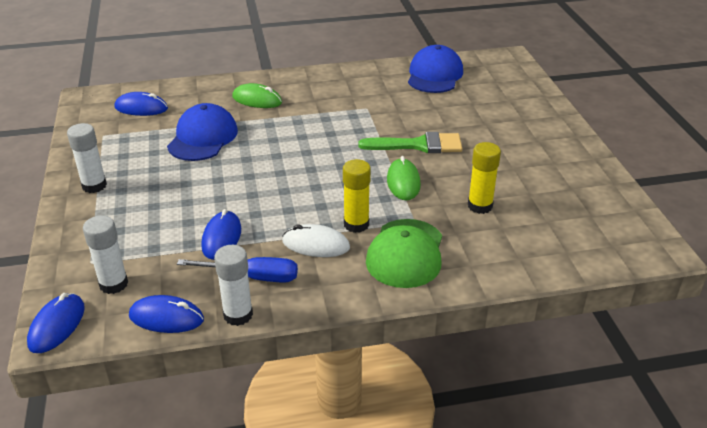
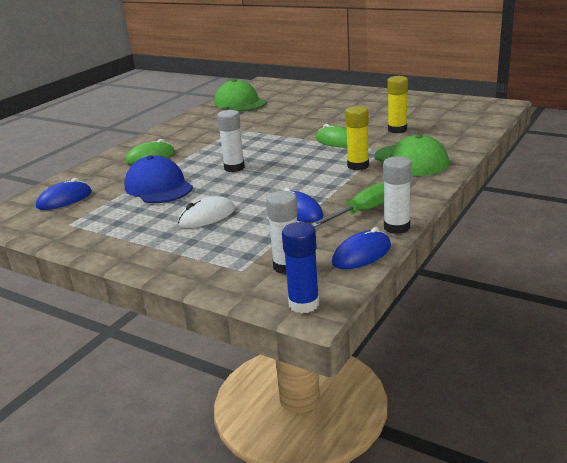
camera: 45 degrees left, 10 degrees down
(57, 325) = (303, 304): blue mouse -> blue glue stick
(94, 186) = (136, 244): white glue stick -> white glue stick (234, 168)
(253, 277) = (362, 212): blue screwdriver -> green screwdriver
(316, 245) = (359, 183): white mouse -> white mouse (207, 216)
(418, 145) = (306, 127): green brush -> none
(434, 75) = (240, 103): blue cap -> green cap

